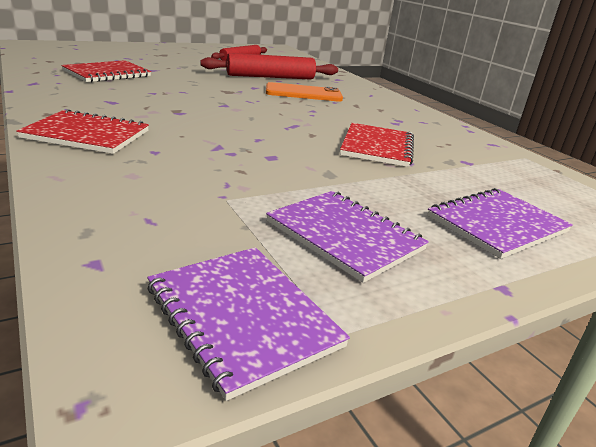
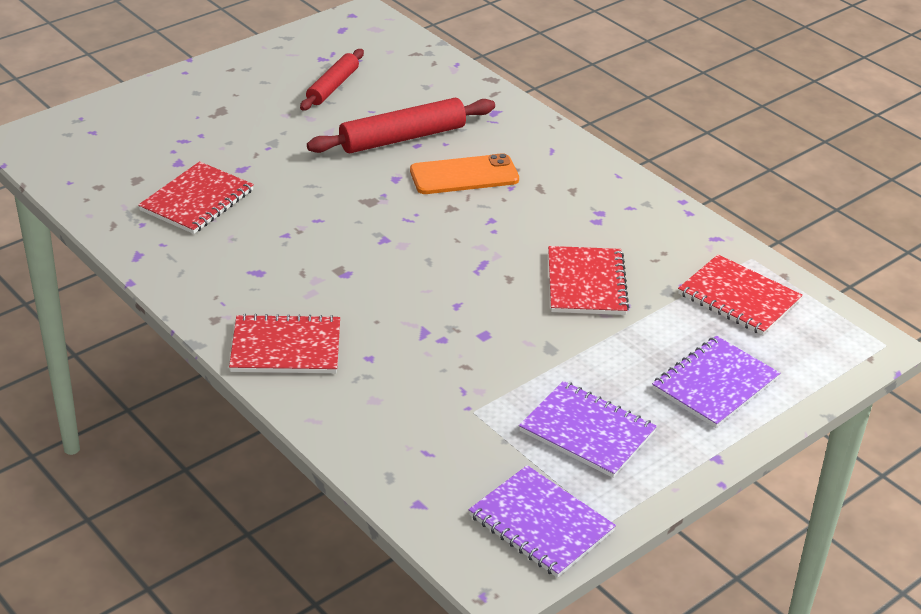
camera: 10 degrees left, 10 degrees up
(517, 175) = (739, 297): none -> red notebook

